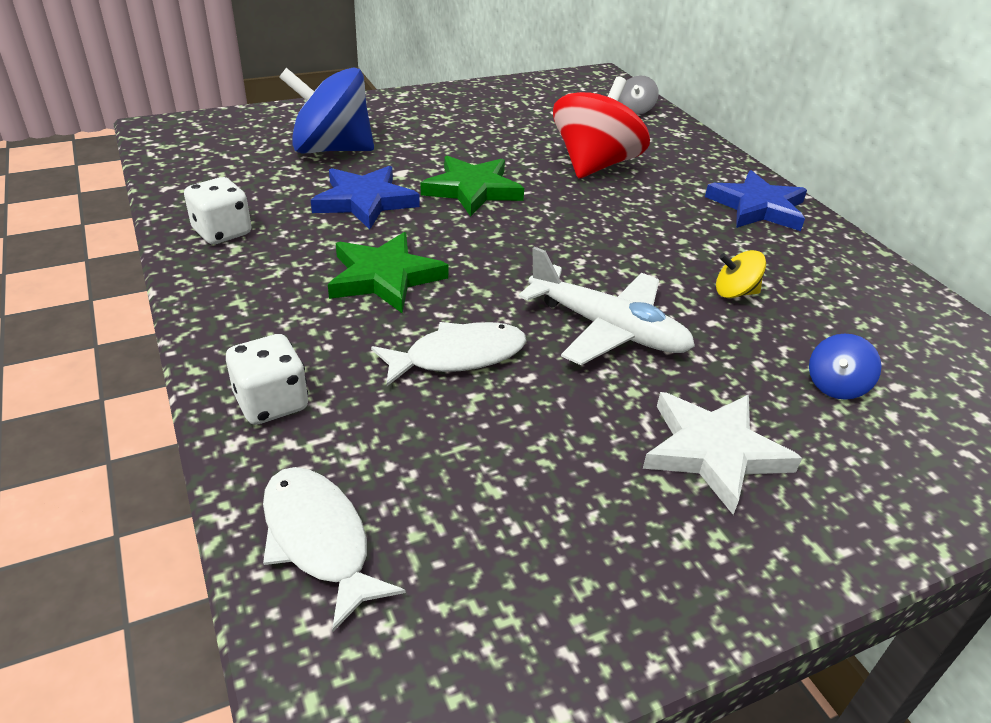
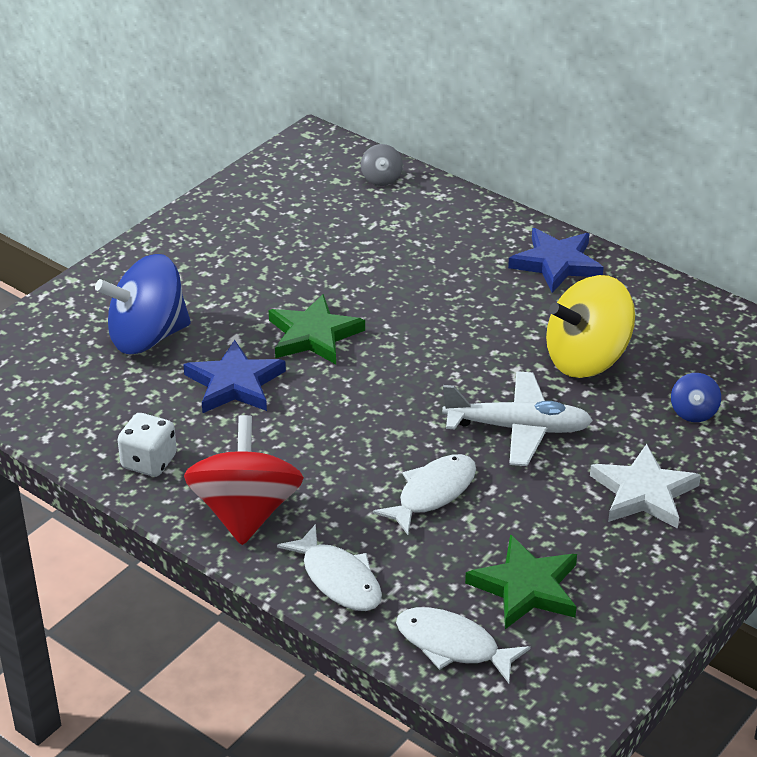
camera: 25 degrees left, 0 degrees up
(271, 403) = (338, 579): white dice -> white fish
(384, 277) = (321, 450): green star -> green star (526, 587)
(595, 165) = (394, 265): red spinning top -> red spinning top (246, 512)
(735, 293) = (587, 359): yellow spinning top -> yellow spinning top, size x2.23

